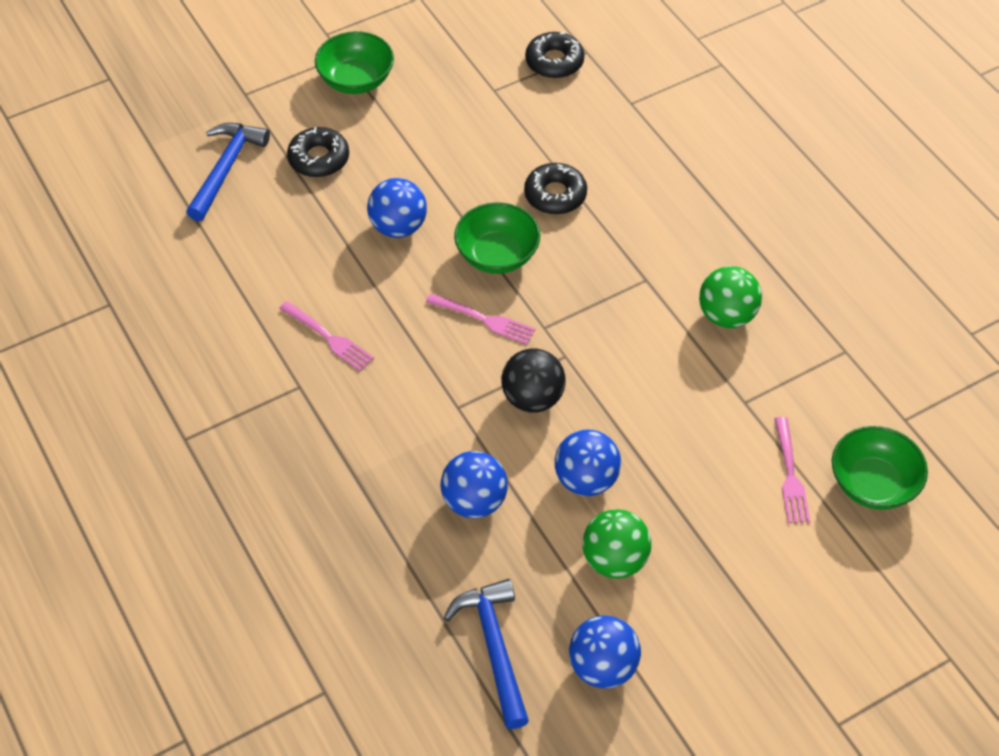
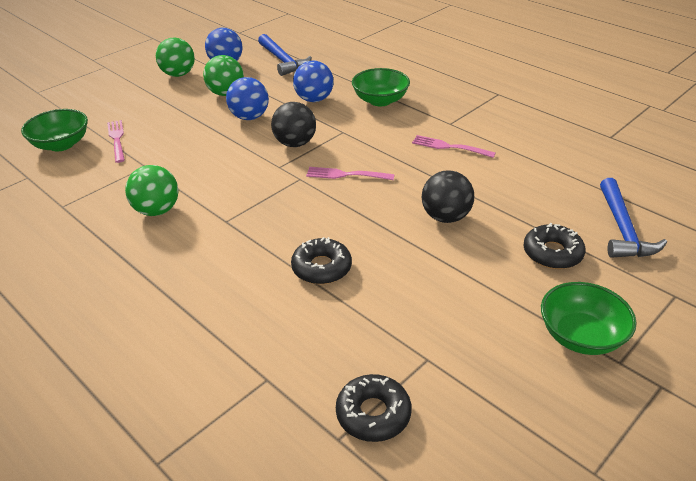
camera: 165 degrees right, 15 degrees down
(398, 227) = (445, 217): blue ball -> black ball
(497, 255) = (354, 214): green bowl -> green bowl (380, 100)
(695, 651) = (178, 74): none -> green ball

